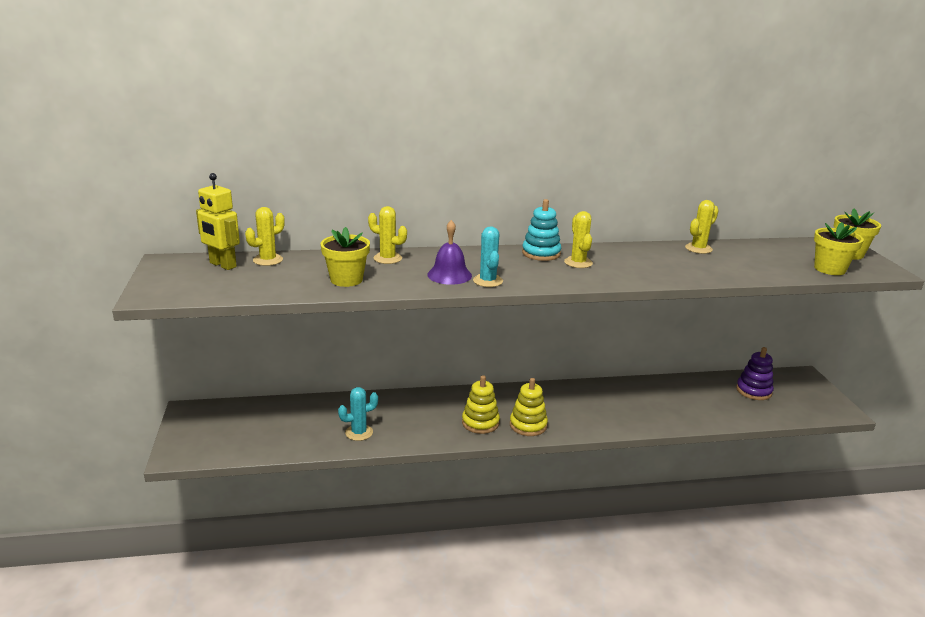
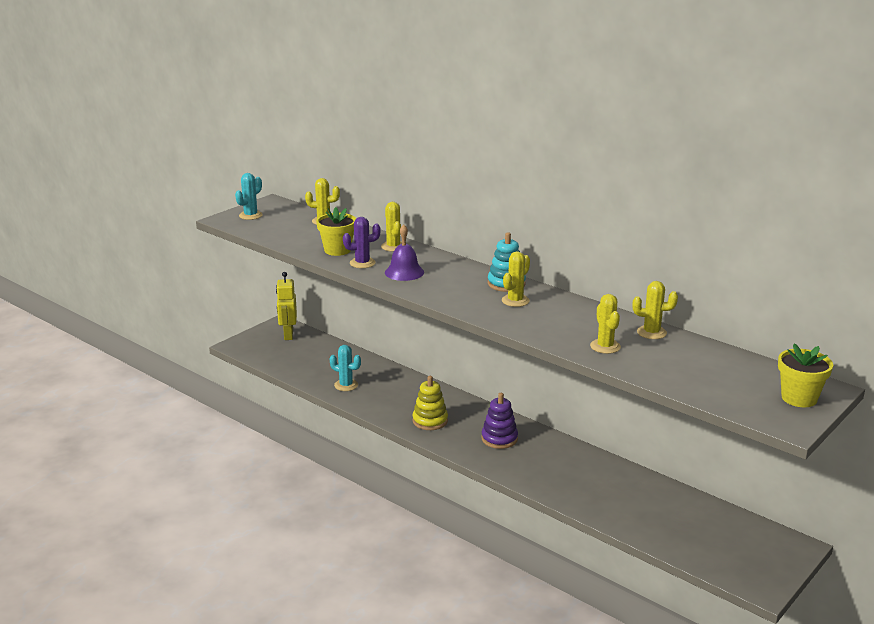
camera: 50 degrees right, 0 degrees up
(222, 265) = (294, 215): yellow robot -> yellow robot (288, 335)
(397, 282) = (362, 263): none -> purple cactus
(488, 281) = (418, 286): turquoise cactus -> turquoise cactus (250, 215)
(528, 425) = (459, 440): yellow stacking toy -> none
(703, 269) = (605, 346): none -> yellow cactus
(753, 391) = (707, 525): purple stacking toy -> purple stacking toy (499, 439)
(829, 269) = (730, 397): yellow flower pot -> none

